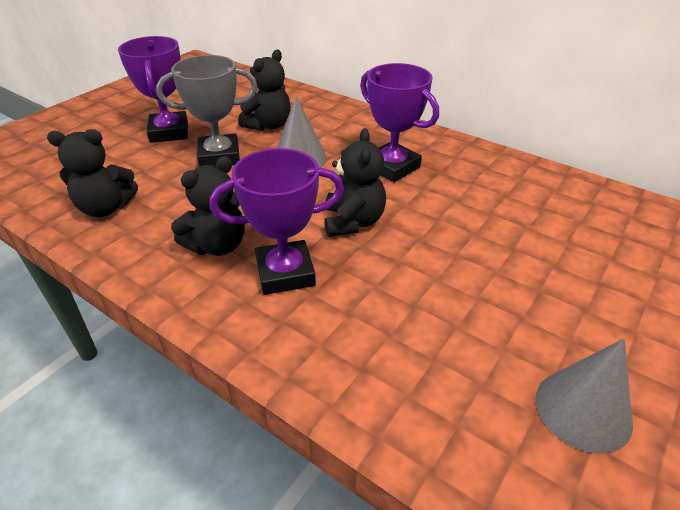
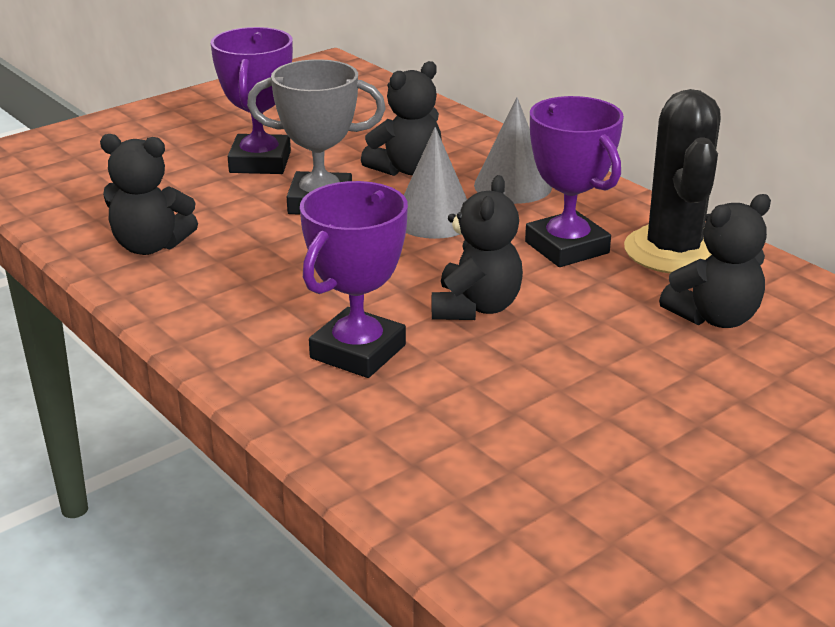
camera: 15 degrees right, 10 degrees down
(217, 245) = (281, 309): black teddy bear -> black teddy bear (714, 318)
(285, 273) = (358, 352): purple trophy -> purple trophy turned 60 degrees counterclockwise
(457, 160) = (673, 251): none -> black cactus
(583, 410) = (676, 550): grey cone -> grey cone (513, 186)

